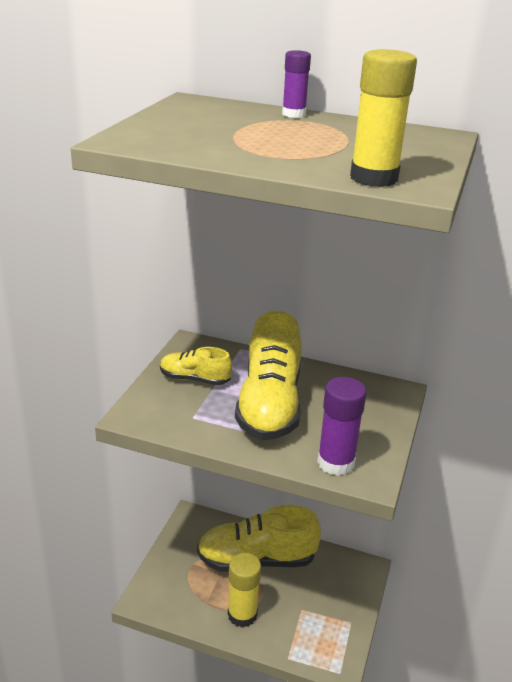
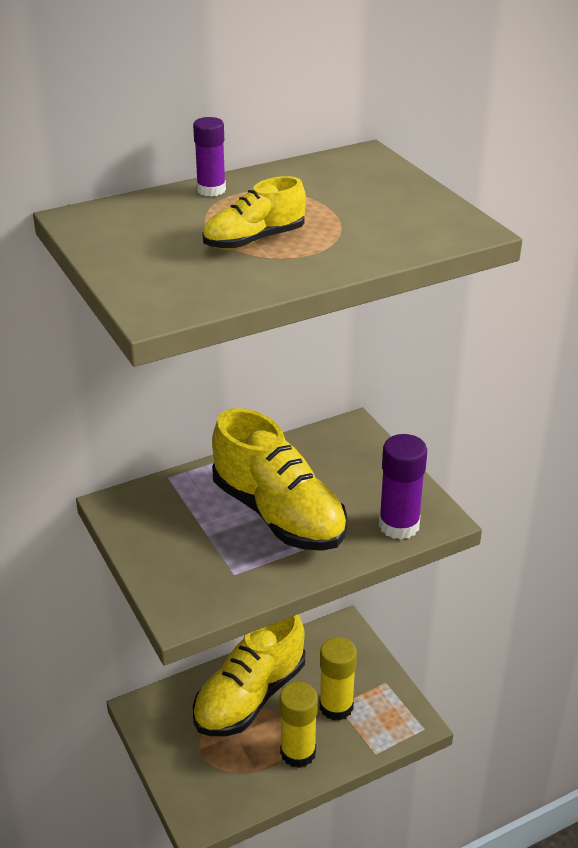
camera: 45 degrees left, 5 degrees up
(194, 379) = (177, 537): yellow shoe -> yellow shoe (254, 240)
(374, 178) = (425, 236): yellow glue stick -> yellow glue stick (336, 706)

